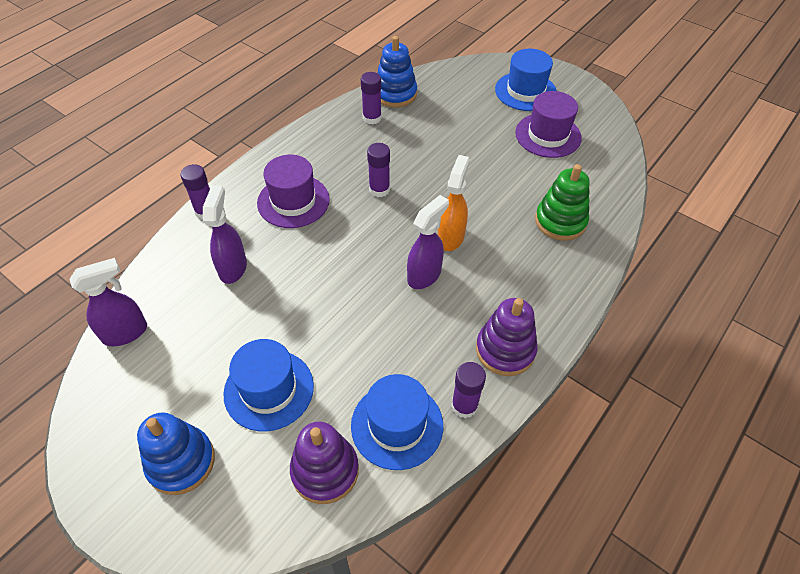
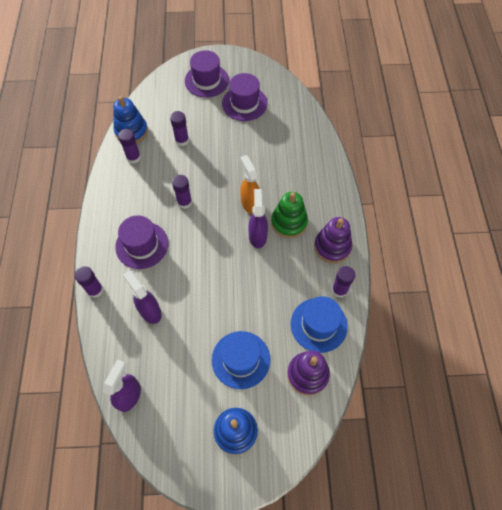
camera: 40 degrees left, 10 degrees up
(439, 131) = (182, 140): none -> purple glue stick
(525, 91) = (206, 80): blue hat -> purple hat
(560, 221) = (296, 154): green stacking toy -> green stacking toy (289, 222)

